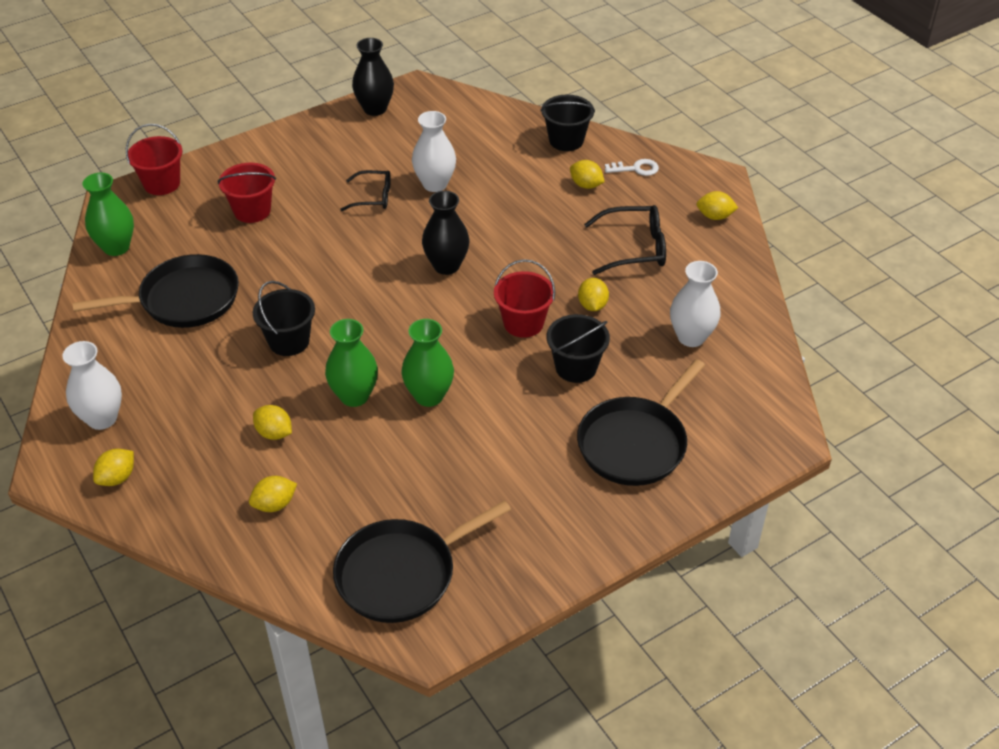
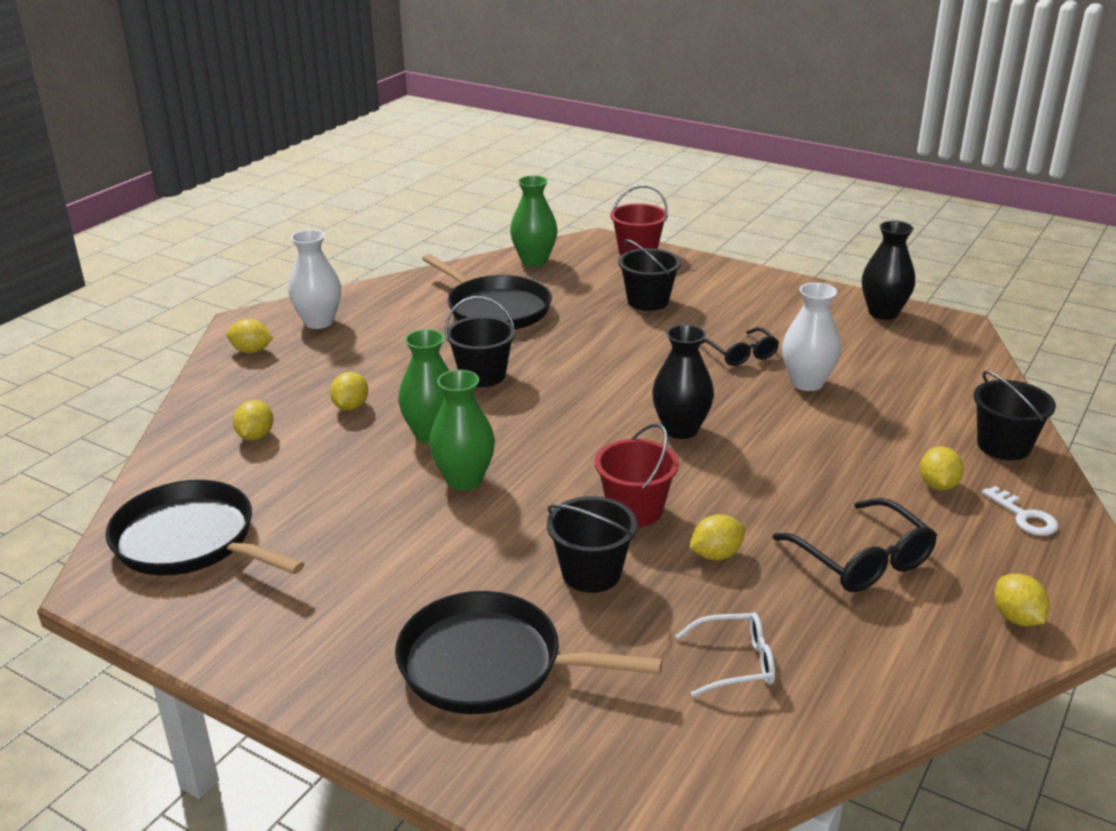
camera: 65 degrees right, 15 degrees down
(252, 211) = (648, 301): red bucket -> black bucket
(274, 504) = (255, 436): yellow lemon -> yellow lemon turned 60 degrees clockwise
(691, 337) = (735, 663): white vase -> white glasses

